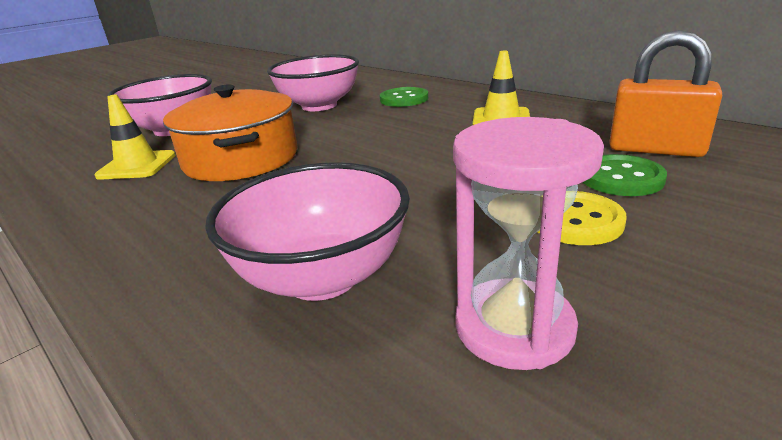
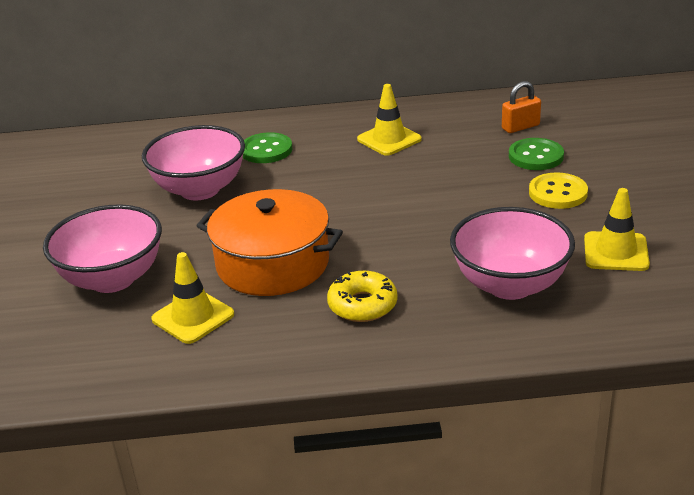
camera: 50 degrees left, 5 degrees up
(203, 215) = (362, 305): none -> yellow donut
(514, 327) = (616, 252): pink hourglass -> yellow traffic cone
(655, 149) = (520, 127): orange padlock -> orange padlock, size x0.60

